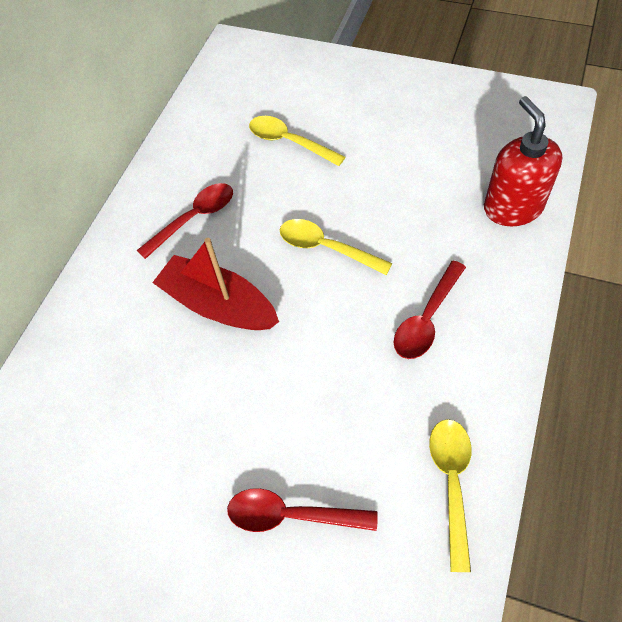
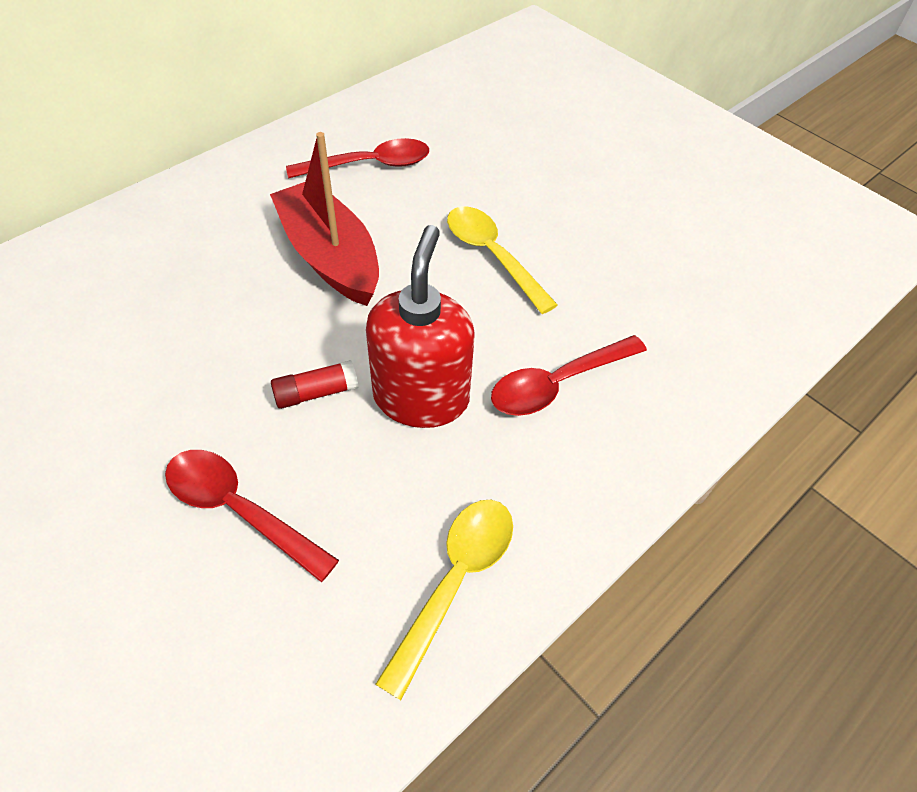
camera: 20 degrees right, 5 degrees down
(281, 409) = (316, 393): none -> red glue stick
(289, 142) = (528, 138): yellow spoon -> none
(512, 207) = (754, 315): red soap dispenser -> red soap dispenser (421, 397)

